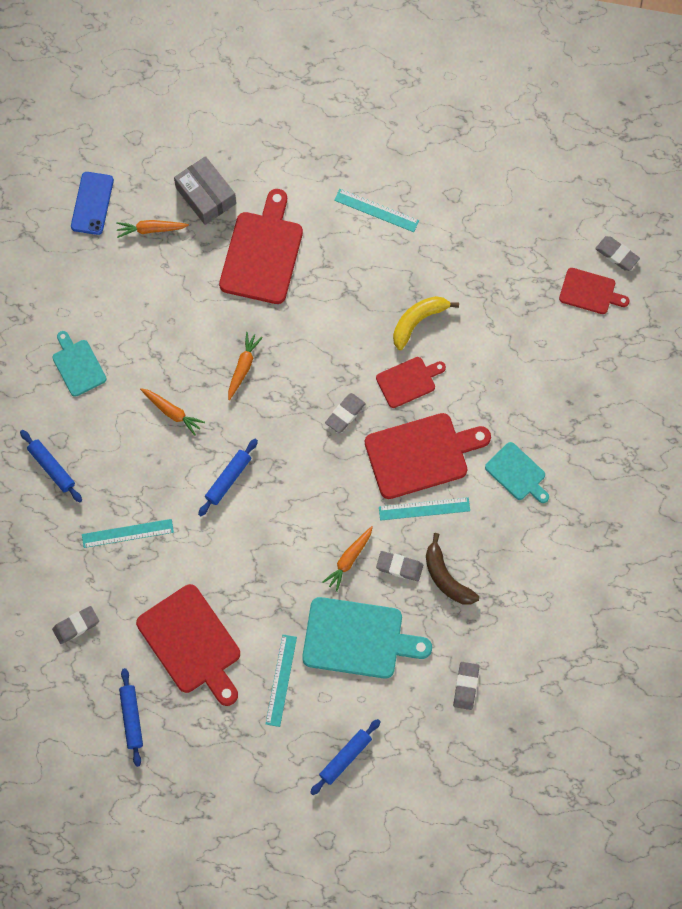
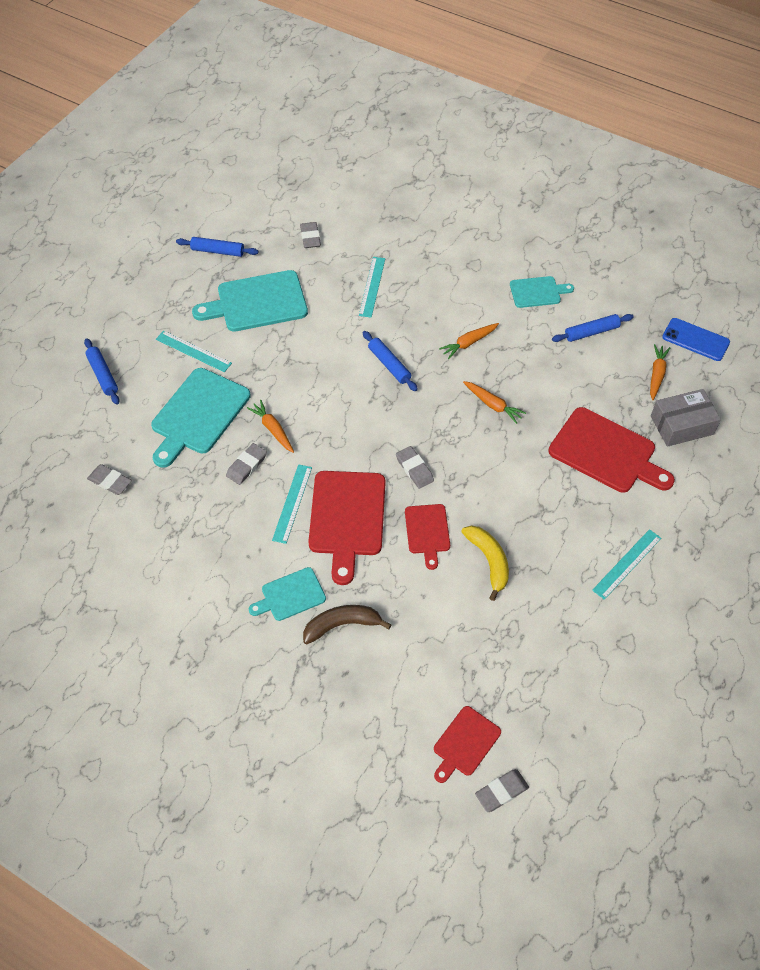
camera: 110 degrees right, 15 degrees down
(51, 468) = (451, 254): blue rolling pin -> blue rolling pin (591, 332)
(191, 643) = (257, 302): red cutting board -> turquoise cutting board
(446, 577) = (217, 499): brown banana -> brown banana (342, 625)

